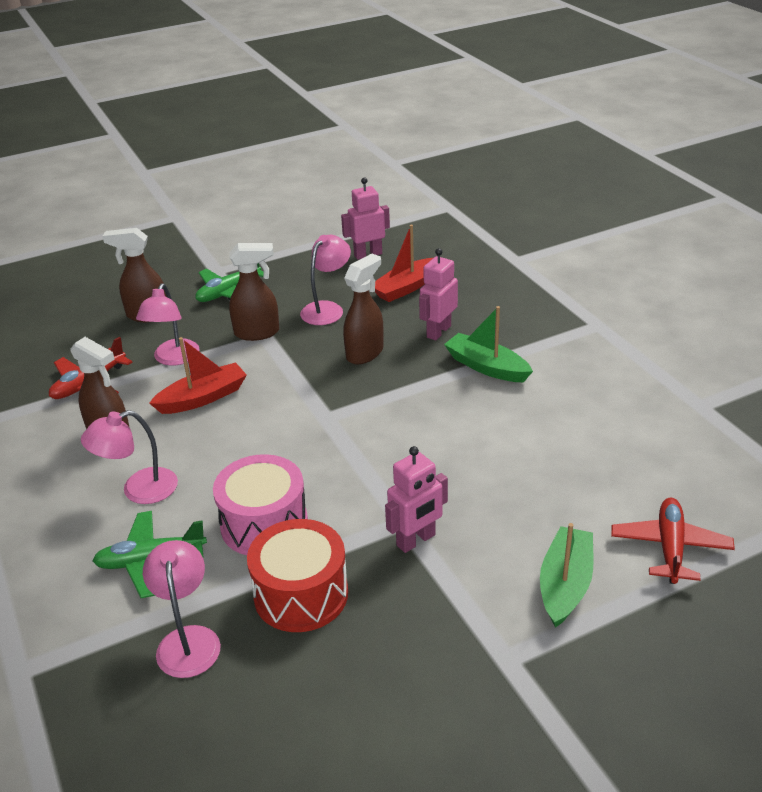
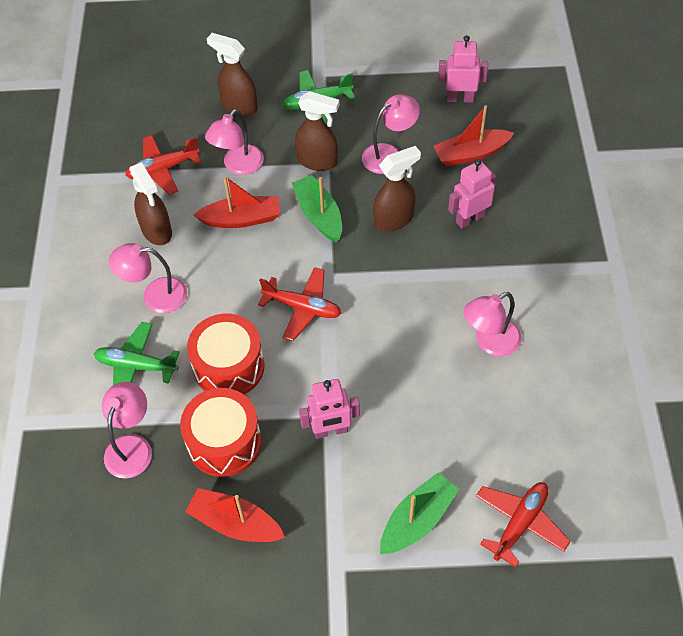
camera: 25 degrees right, 20 degrees up
(264, 524) = (229, 367): pink drum -> red drum
(315, 448) = (302, 308): none -> red plane
(363, 668) = (235, 523): none -> red boat
(486, 367) = (487, 276): green boat -> green boat (319, 215)
(526, 414) = (490, 342): none -> pink lamp

